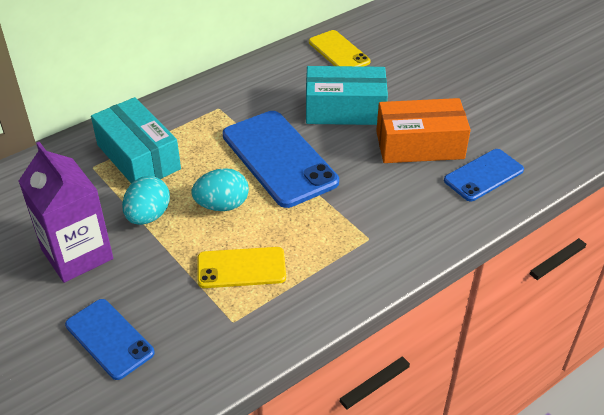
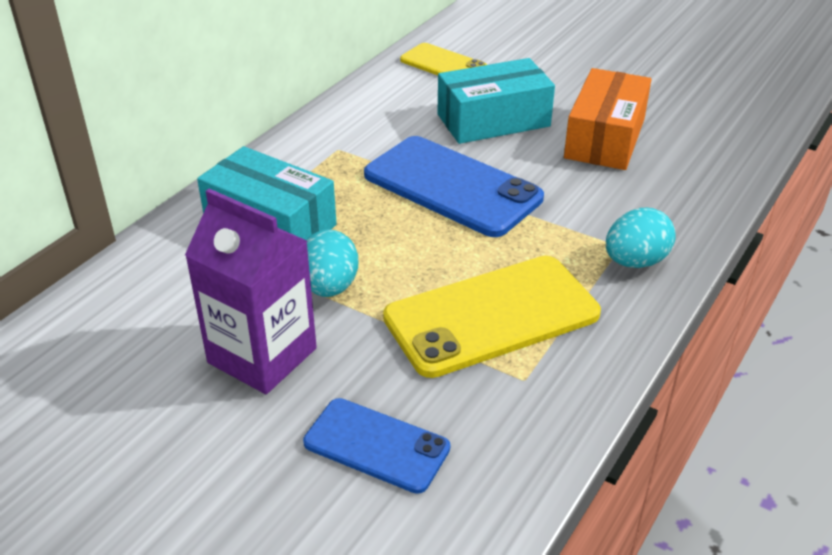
camera: 20 degrees left, 5 degrees down
(222, 205) = (417, 252): turquoise egg -> turquoise egg (635, 261)
(241, 268) = (491, 316): yellow phone -> yellow phone, size x1.70
(419, 145) = (605, 138): orange box -> orange box turned 45 degrees counterclockwise
(483, 175) = (697, 153): blue phone -> none

